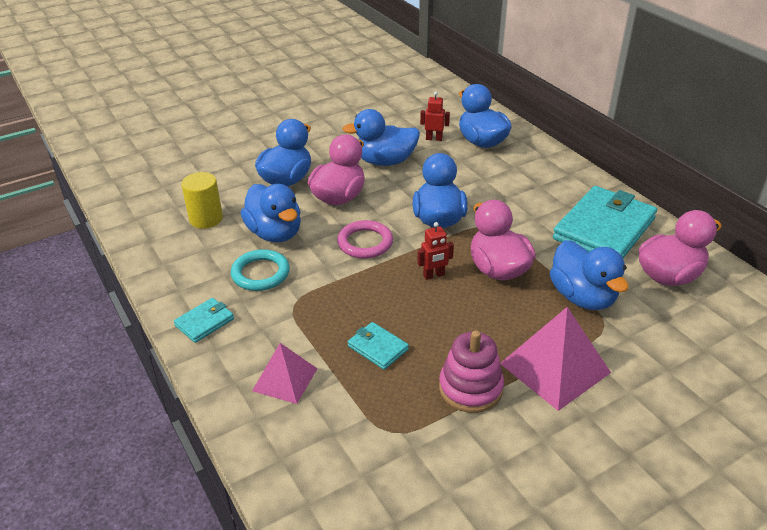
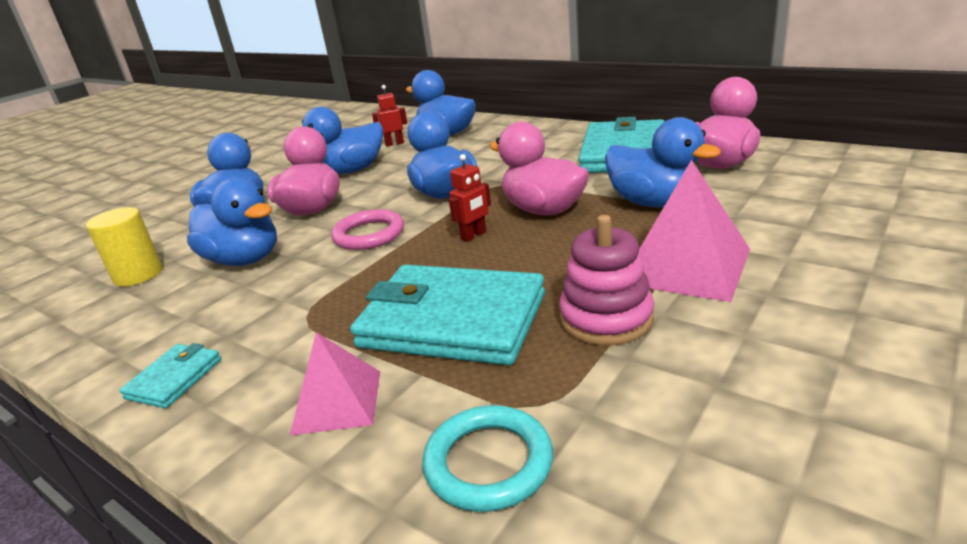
camera: 20 degrees left, 10 degrees down
(260, 273) = (241, 301): turquoise ring -> turquoise ring (488, 462)
(377, 348) = (452, 321): turquoise wallet -> turquoise wallet, size x2.22

